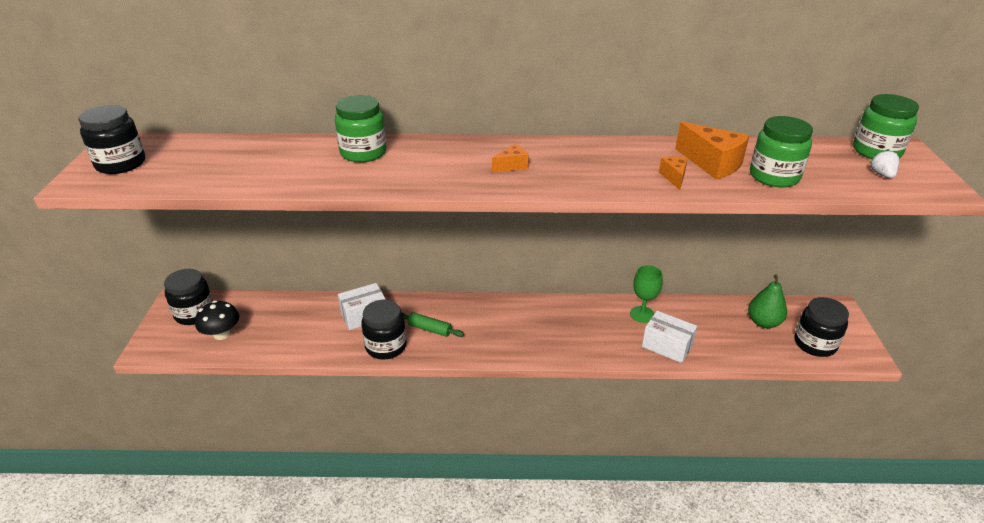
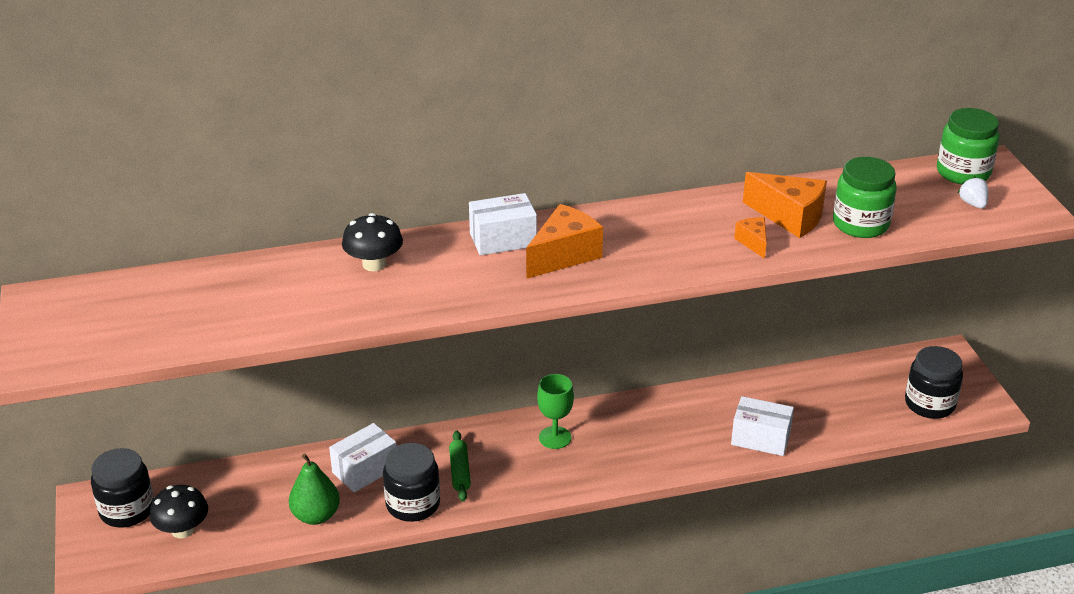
camera: 15 degrees left, 0 degrees up
(121, 164) = (70, 329): black jar -> none
(363, 152) = (374, 264): green jar -> black mushroom
(430, 329) = (460, 471): green rolling pin -> green rolling pin turned 75 degrees clockwise
(470, 149) = (503, 239): none -> white box
(512, 166) = (564, 255): orange cheese -> orange cheese, size x1.87
(642, 314) = (720, 403): green goblet -> green goblet (555, 437)
(763, 322) = (866, 388): green pear -> green pear (316, 516)

